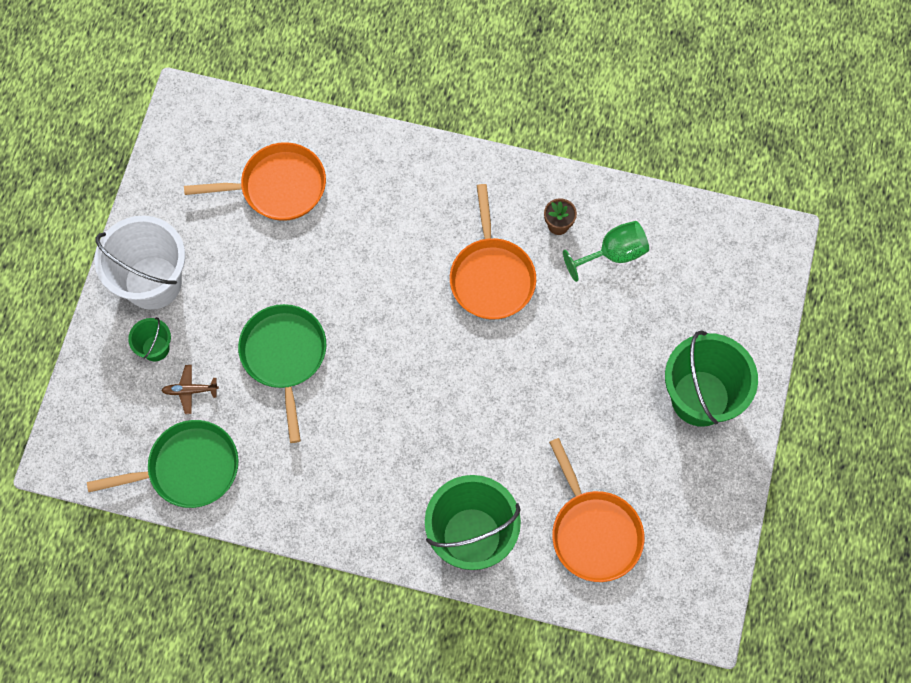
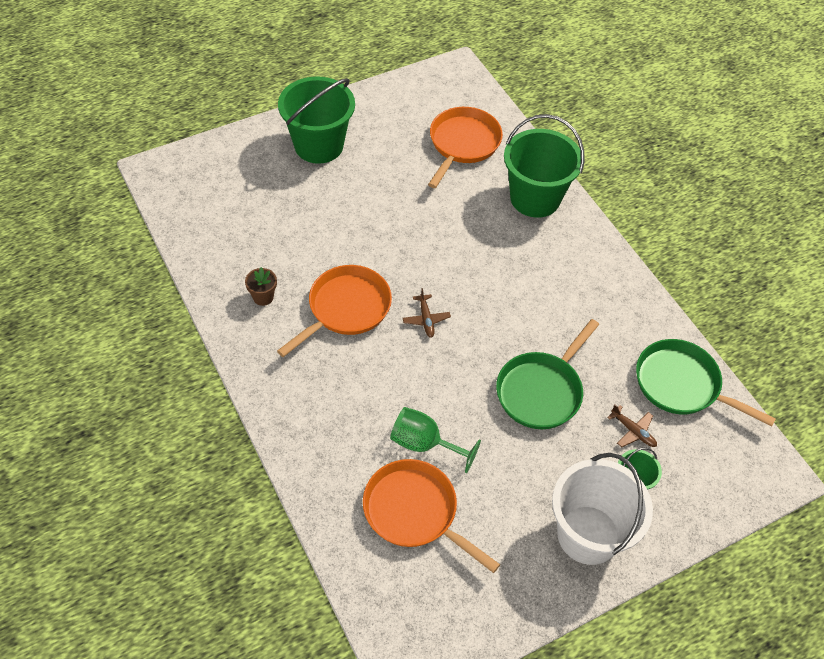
camera: 135 degrees left, 15 degrees down
(427, 328) = (426, 319): none -> brown plane
(613, 254) = (256, 251): green goblet -> green goblet (424, 444)

